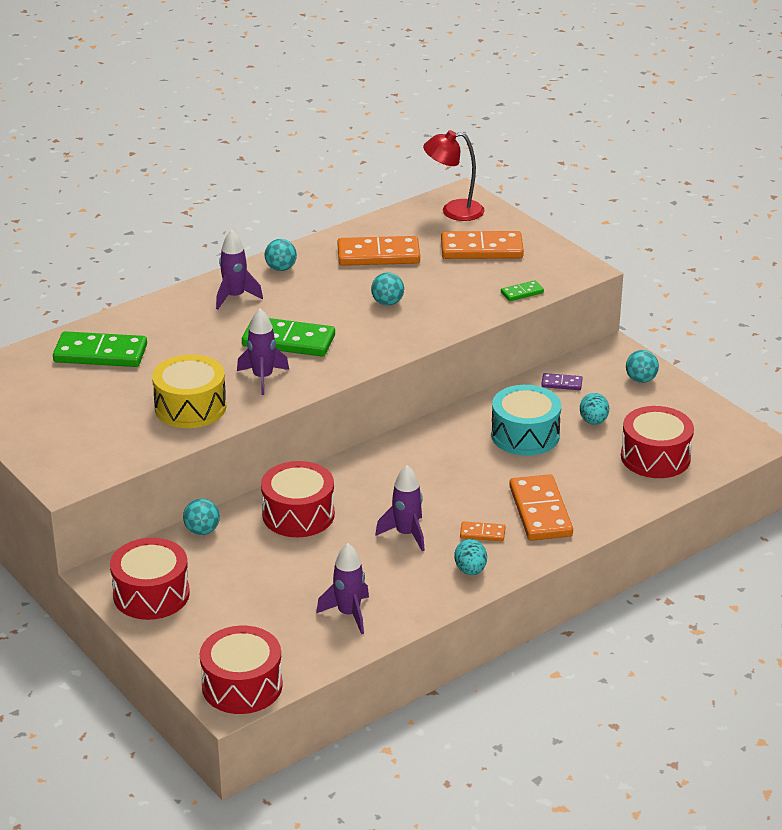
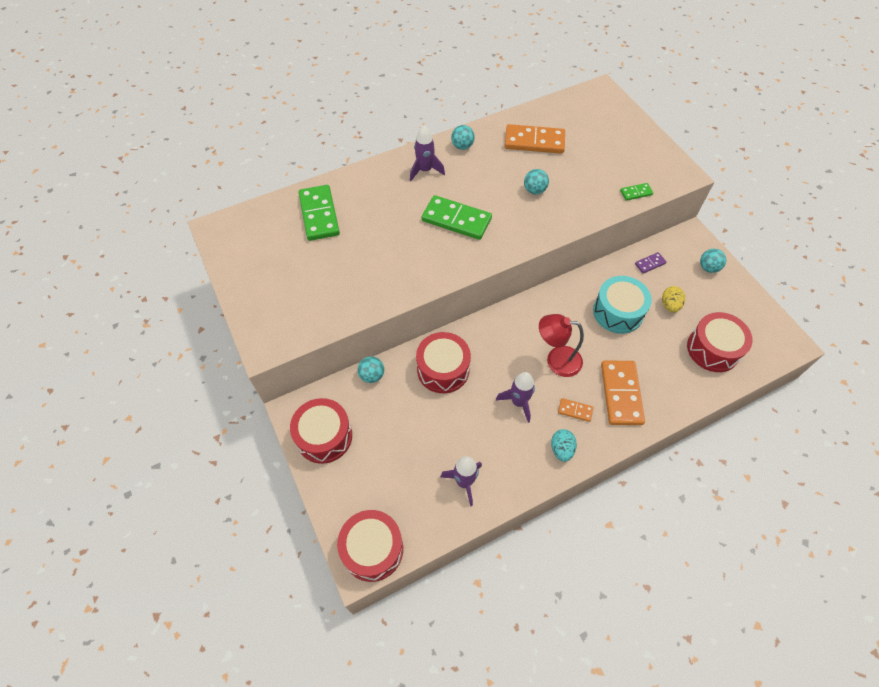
camera: 10 degrees right, 25 degrees up
(100, 354) = (319, 215): green domino -> green domino turned 60 degrees clockwise
(190, 407) = (373, 279): yellow drum -> none
(263, 378) = (431, 256): purple rocket -> none
(453, 211) = (594, 105): red lamp -> red lamp (556, 360)
(481, 249) = (610, 145): orange domino -> none
(561, 383) = (650, 263): purple domino -> purple domino turned 45 degrees counterclockwise
(593, 421) = (669, 305): turquoise egg -> yellow egg

